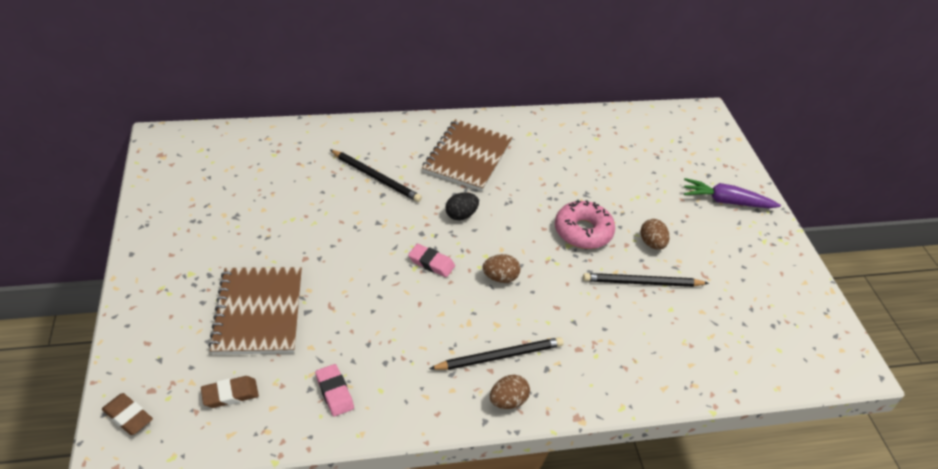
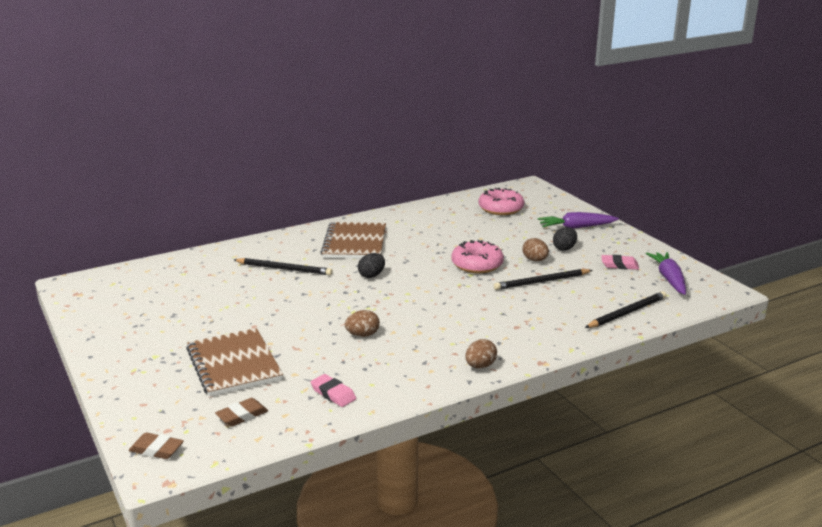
camera: 15 degrees left, 20 degrees down
(431, 263) = (365, 306): pink eraser -> pink eraser (619, 265)
(499, 356) = (457, 344): black pencil -> black pencil (627, 313)
(500, 277) = (428, 302): brown egg -> brown egg (362, 335)
(654, 145) = (501, 208): none -> pink donut
(695, 233) = (564, 248): none -> black egg
(795, 324) = (669, 279): none -> purple carrot

